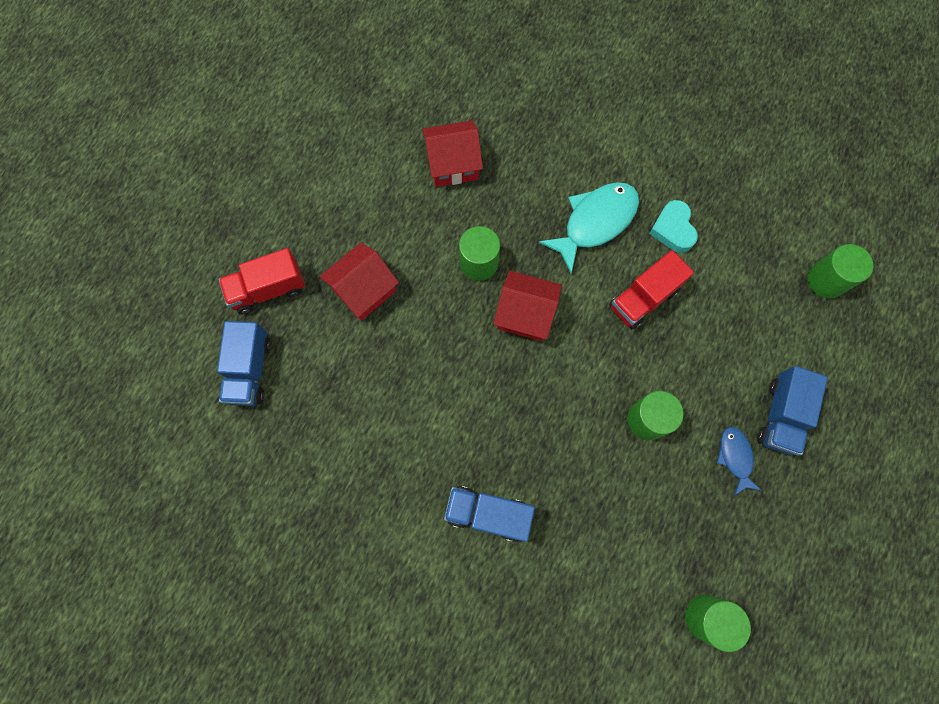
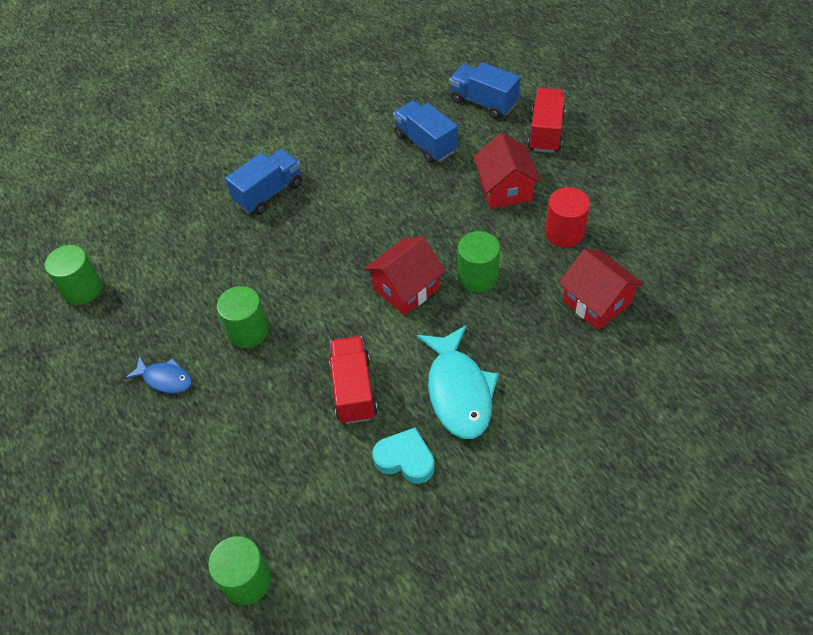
camera: 125 degrees right, 20 degrees down
(391, 218) = (564, 233): none -> red cylinder
(453, 164) = (596, 302): red house -> red house turned 60 degrees counterclockwise
(780, 416) = (164, 439): blue truck -> blue truck (425, 143)

